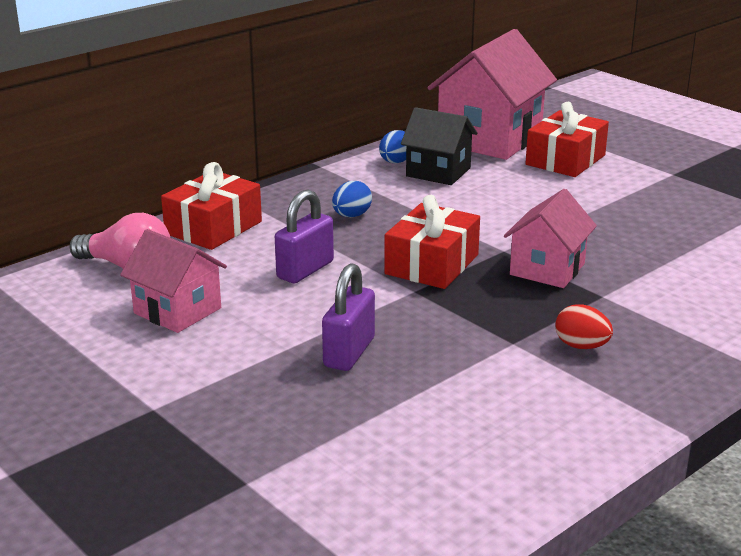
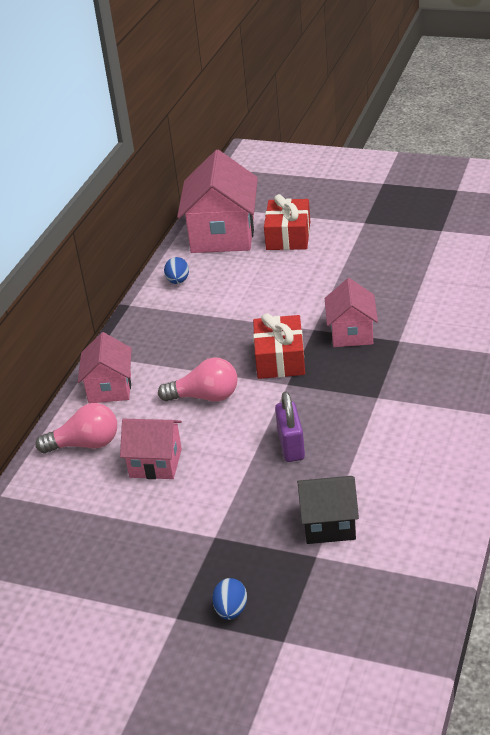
camera: 25 degrees left, 10 degrees up
(213, 228) = (110, 388): red gift -> pink house
(305, 270) = (205, 397): purple padlock -> pink light bulb
(351, 216) = (192, 340): blue egg -> blue egg (231, 610)
(438, 172) = (214, 279): black house -> black house (329, 524)
(581, 346) = (416, 383): red egg -> none

